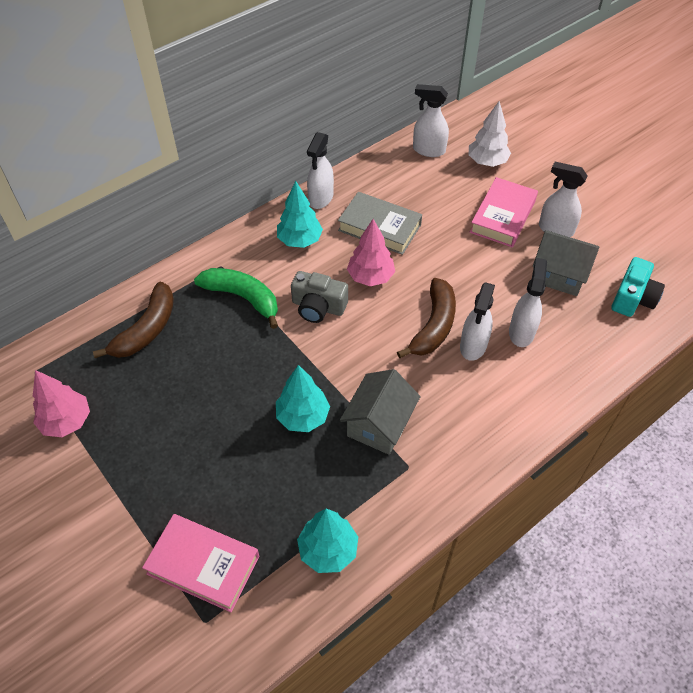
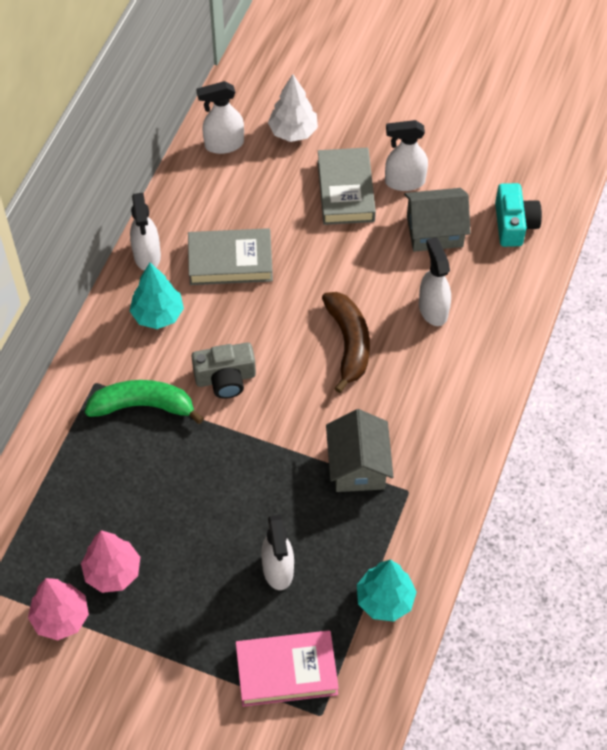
camera: 30 degrees left, 5 degrees up
(146, 329) = (69, 488): brown banana -> none
(303, 417) = (284, 495): turquoise tree -> none
(370, 277) = (256, 321): pink tree -> pink tree (112, 572)
(473, 346) = (397, 346): white spray bottle -> white spray bottle (278, 570)
(502, 217) = (345, 191): pink book -> grey book

